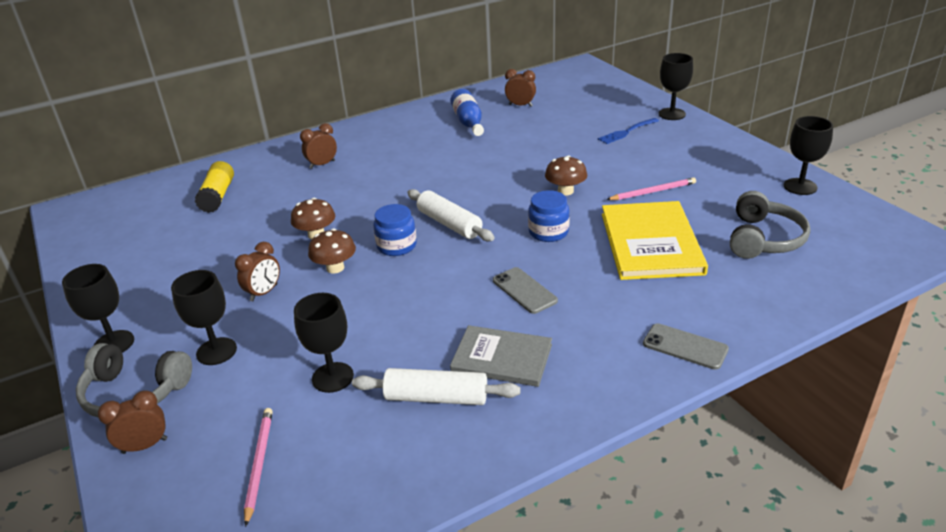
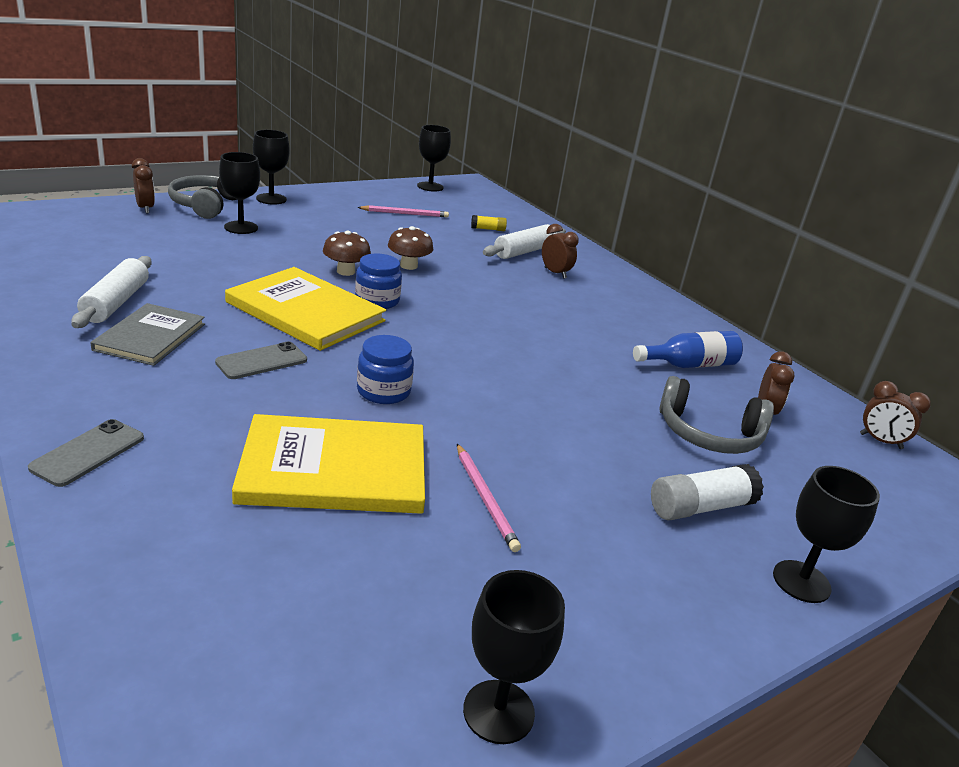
camera: 80 degrees right, 5 degrees down
(218, 196) = (488, 229): yellow glue stick -> yellow glue stick, size x0.55
(259, 464) = (94, 239): pink pencil -> pink pencil (405, 214)
(264, 293) = (316, 244): brown clock -> brown clock (880, 441)
(332, 377) = (177, 264): black goblet -> black goblet (430, 187)
(428, 280) = (305, 312): none -> yellow book
(449, 224) = (416, 331): white rolling pin -> white rolling pin (524, 251)
(565, 191) = (490, 418): brown mushroom -> none
(626, 132) = (701, 507): blue fork -> white glue stick
(763, 239) = (311, 595): grey headphones -> grey headphones (709, 434)

